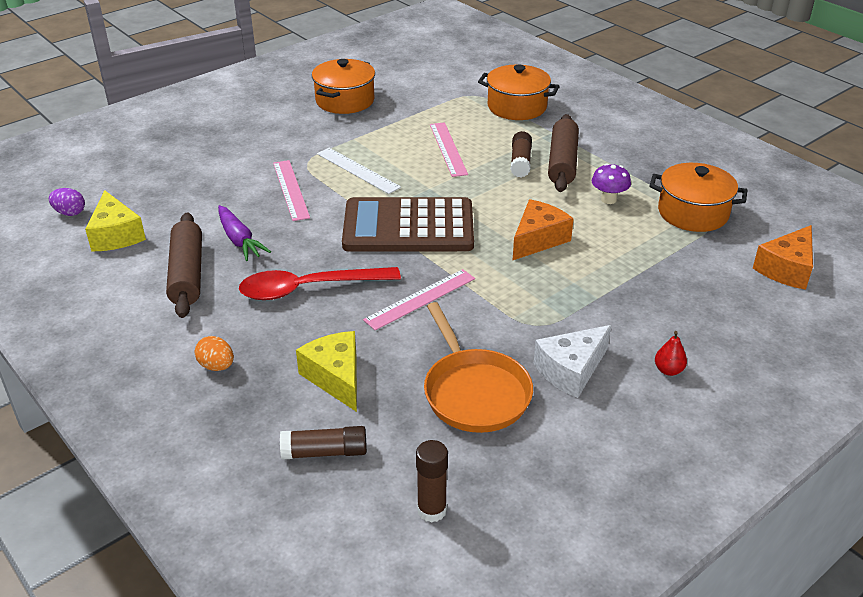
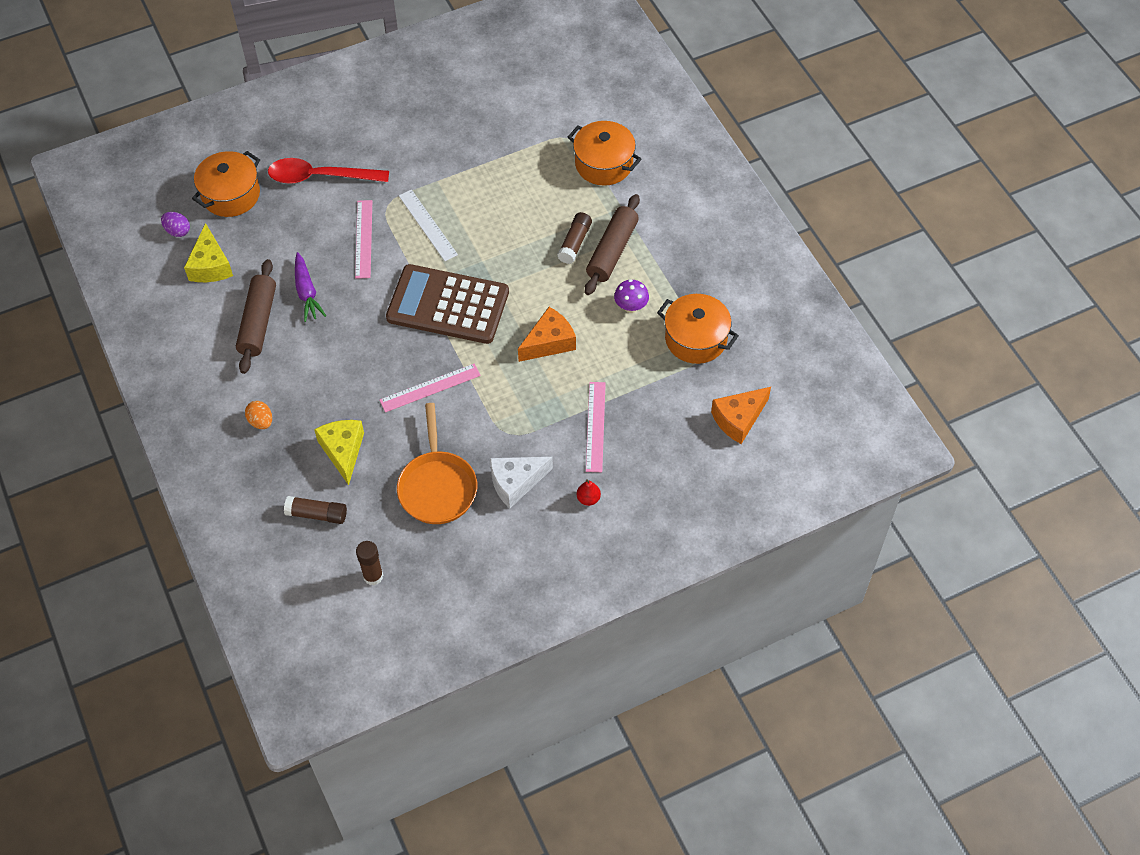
camera: 15 degrees right, 20 degrees up
(309, 288) = (348, 358): red spoon -> red spoon (320, 177)
(345, 100) = (446, 123): orange pot -> orange pot (231, 195)
(448, 149) = (517, 212): pink ruler -> pink ruler (595, 426)

